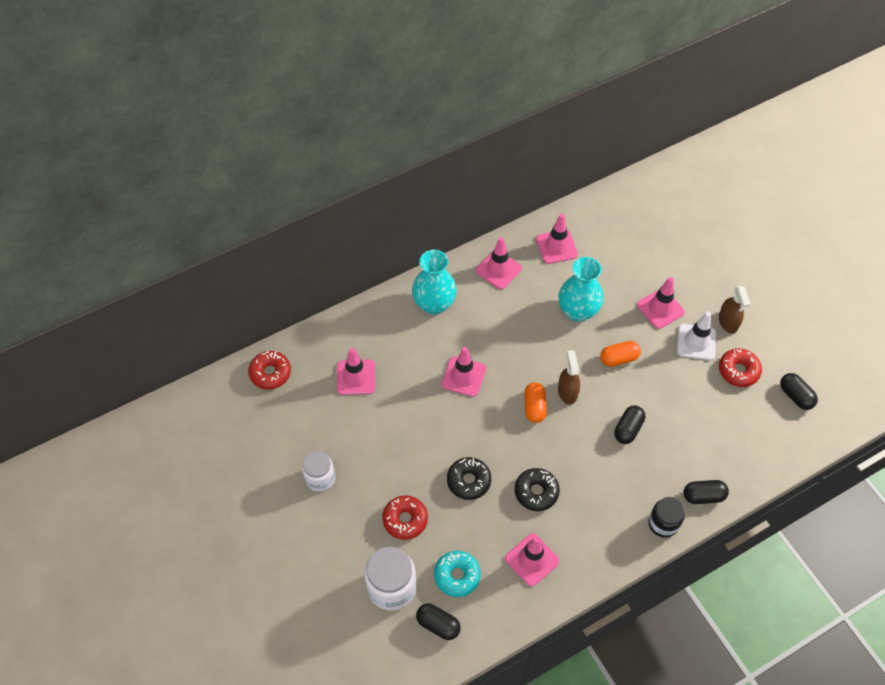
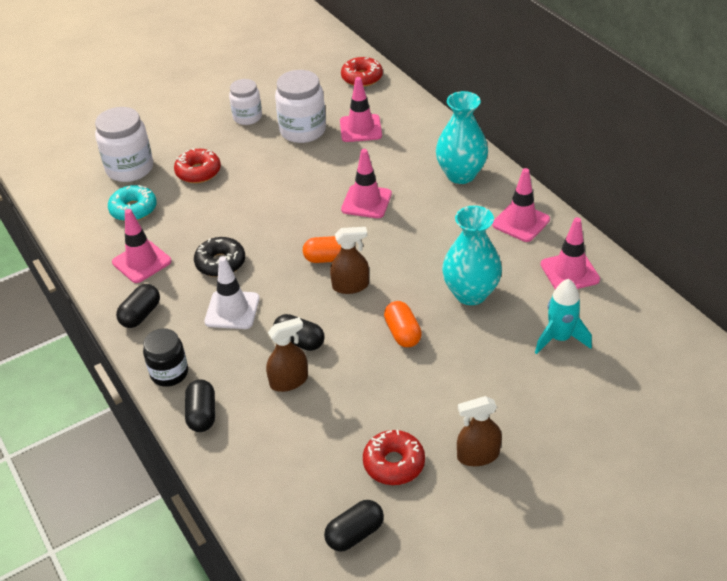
camera: 90 degrees right, 15 degrees down
(351, 427) = (302, 130): none -> white jar
(438, 624) = (86, 200): black capsule -> black capsule (140, 315)
(468, 481) = (237, 212): black donut -> none
(623, 262) = (559, 338): none -> turquoise rocket
(660, 308) = (488, 377): pink traffic cone -> none
(668, 436) = (289, 381): none -> brown spray bottle
(696, 342) = (437, 415): white traffic cone -> white traffic cone (232, 310)

